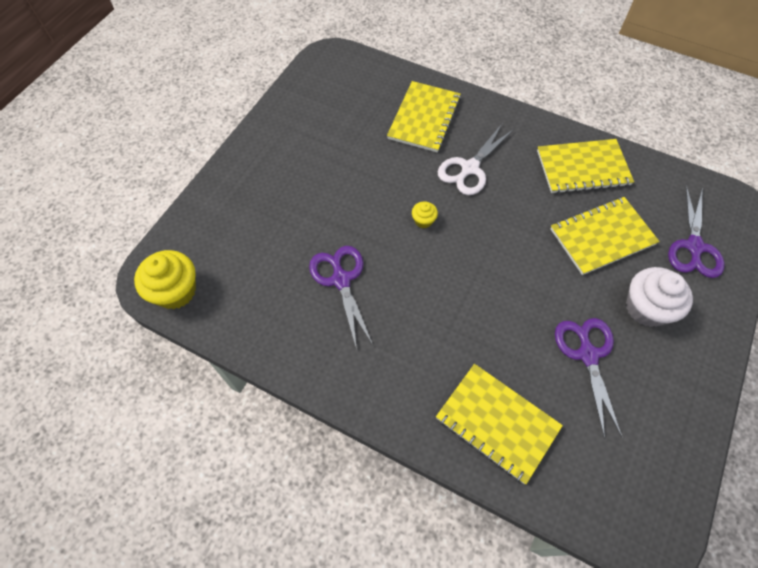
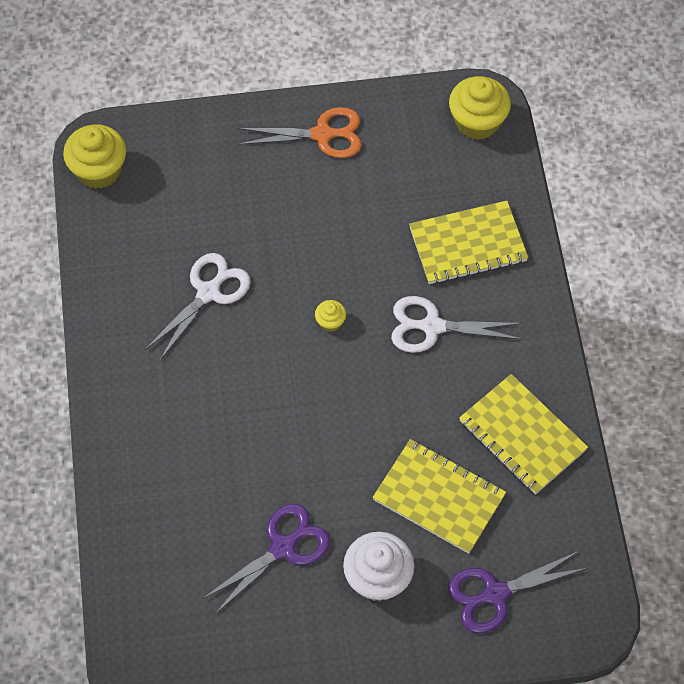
camera: 55 degrees right, 0 degrees up
(277, 143) = (323, 134): none -> orange scissors
(341, 279) = (208, 292): purple scissors -> white scissors
(342, 66) = (477, 122): none -> yellow cupcake
(497, 423) = (157, 504): yellow notebook -> none

